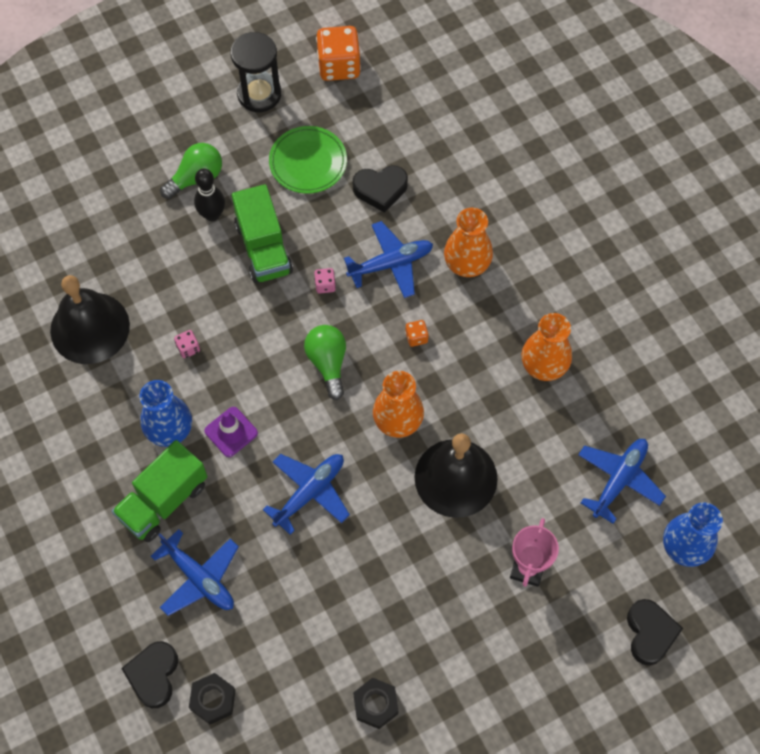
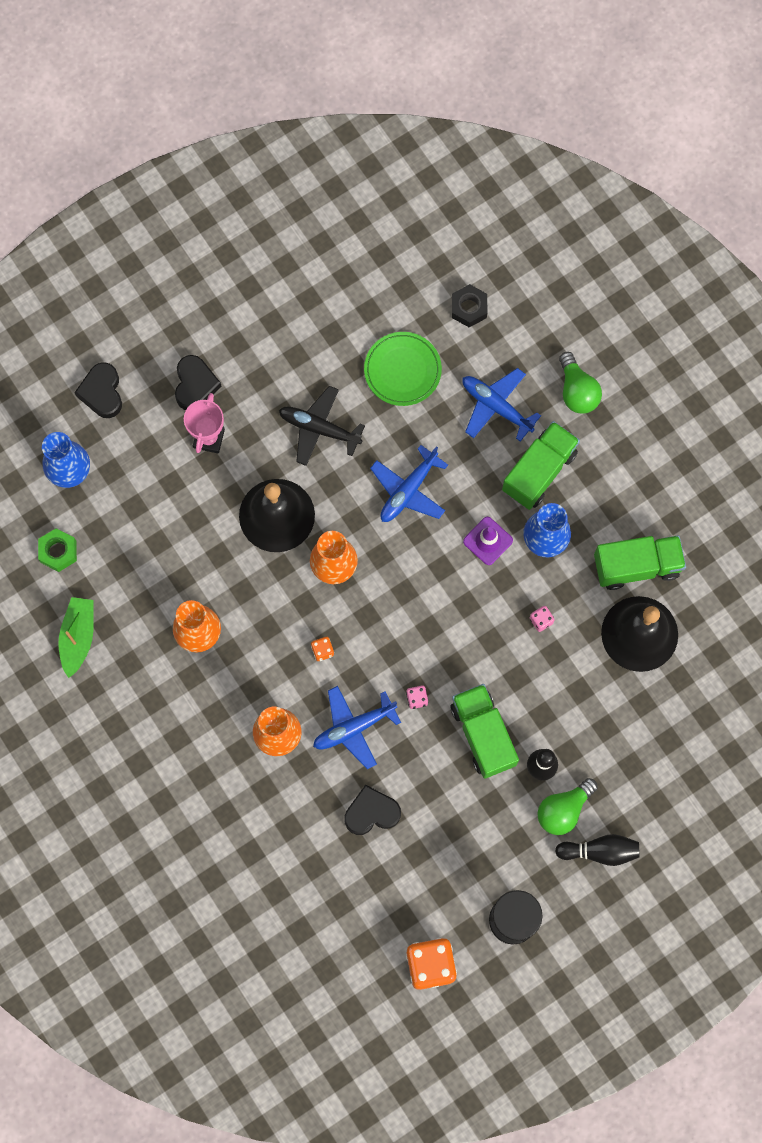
camera: 175 degrees right, 10 degrees up
(78, 394) = (636, 566): none -> green truck
(153, 675) = (522, 323): black heart -> black heart (195, 385)
(168, 141) = (599, 851): none -> black bowling pin
(308, 162) = (450, 839): green plate -> green plate (402, 370)
(328, 363) = (405, 617): green light bulb -> green light bulb (577, 391)
(375, 704) = (333, 316): black nut -> none
(402, 569) = (319, 428): none -> black plane
(619, 479) = (127, 526): blue plane -> none
(669, 370) = (78, 637): none -> green boat
(693, 458) = (58, 551): none -> green nut

